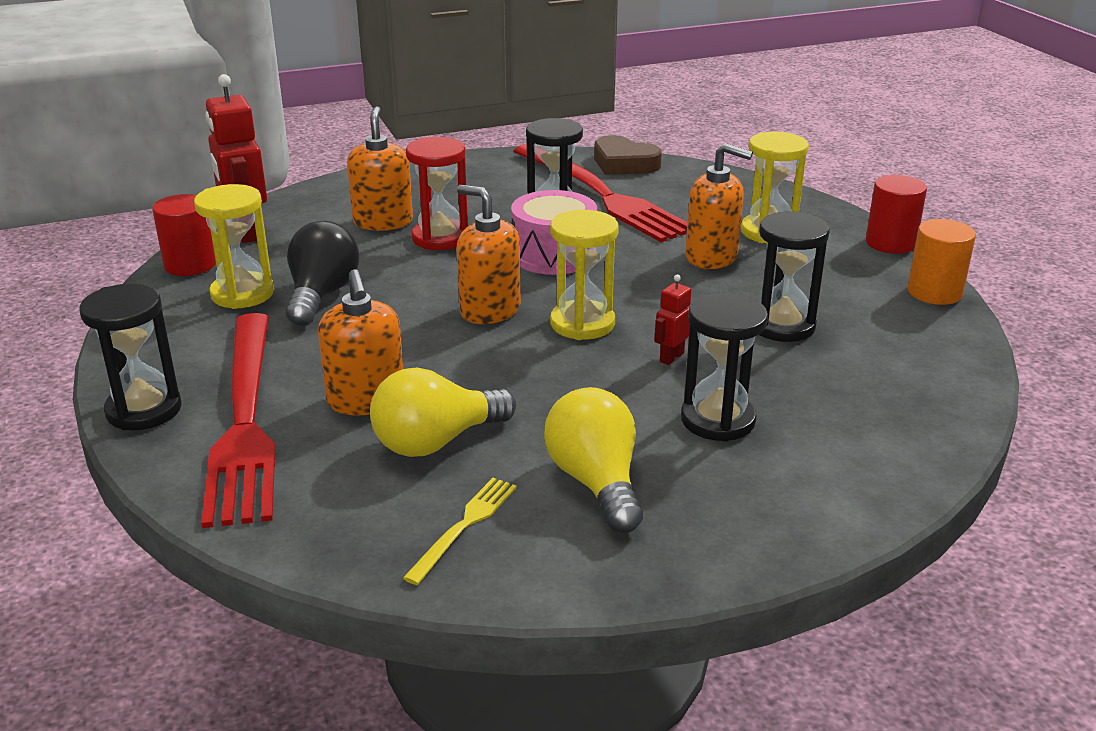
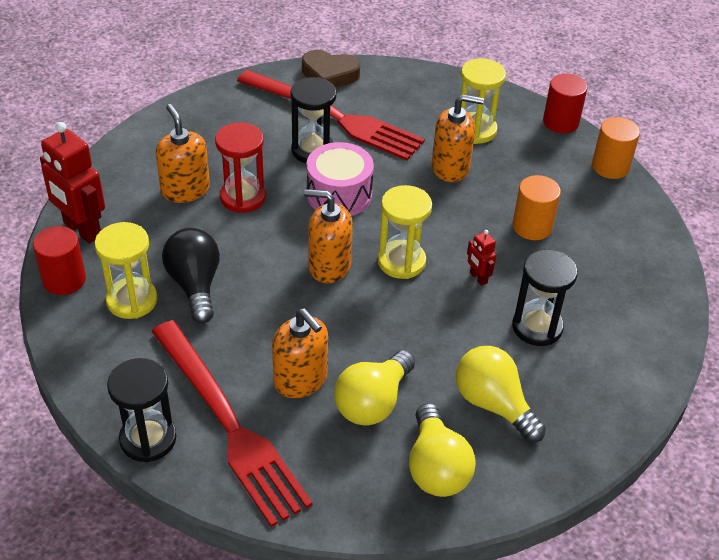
camera: 25 degrees left, 15 degrees up
(464, 526) = (436, 467): yellow fork -> yellow light bulb
(671, 357) = (478, 278): red robot -> red robot turned 45 degrees counterclockwise
(782, 326) = (532, 226): black hourglass -> orange cylinder

